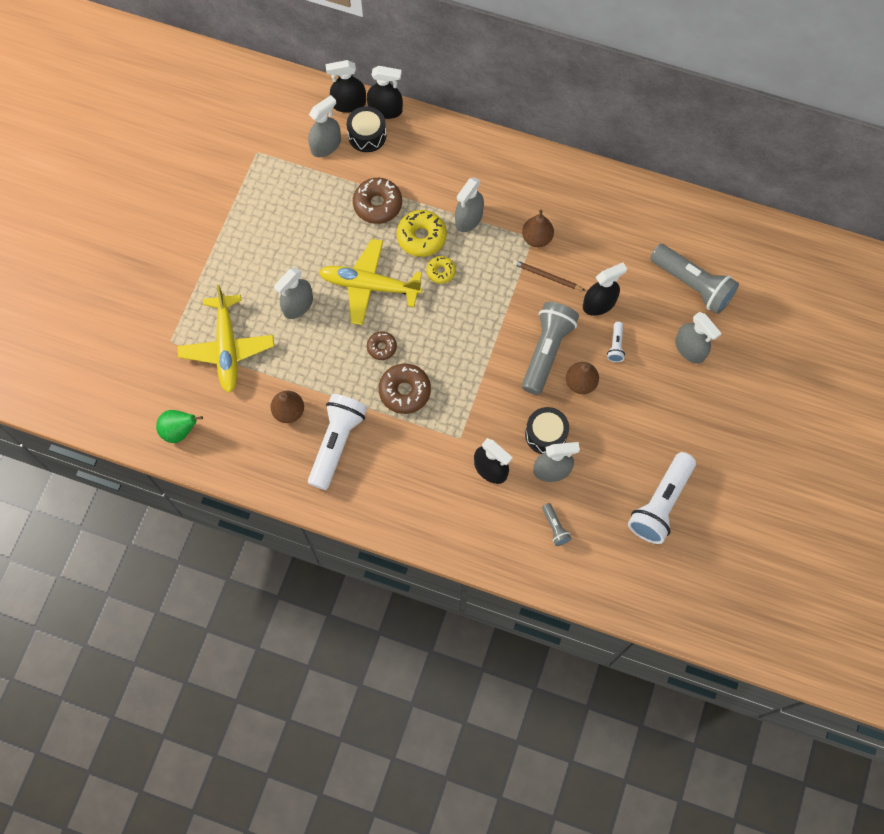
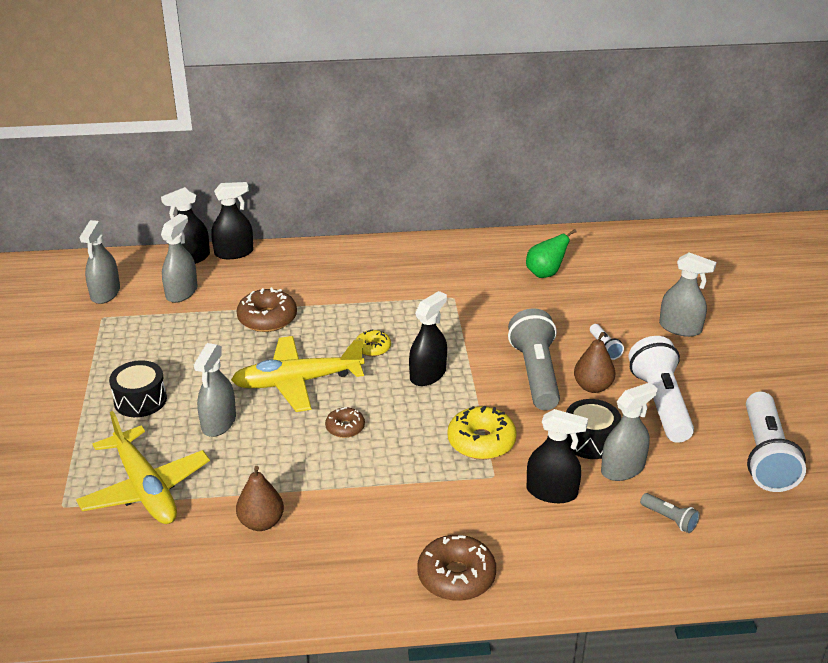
camera: 25 degrees left, 35 degrees down
(179, 431) = (115, 593): green pear -> green pear (545, 273)
(337, 443) = (343, 533): white flashlight -> white flashlight (660, 403)
(367, 135) = (224, 274): black drum -> black drum (140, 400)
(404, 391) = (398, 456): brown donut -> brown donut (456, 576)
(421, 237) = (333, 328): yellow donut -> yellow donut (481, 441)
(469, 219) = (376, 302): grey spray bottle -> grey spray bottle (105, 293)
(537, 238) = (458, 296): brown pear -> none
(547, 276) = (491, 319): brown pencil -> none
(599, 304) = (561, 323): black spray bottle -> black spray bottle (428, 374)
(692, 285) = (640, 284): grey flashlight -> none

